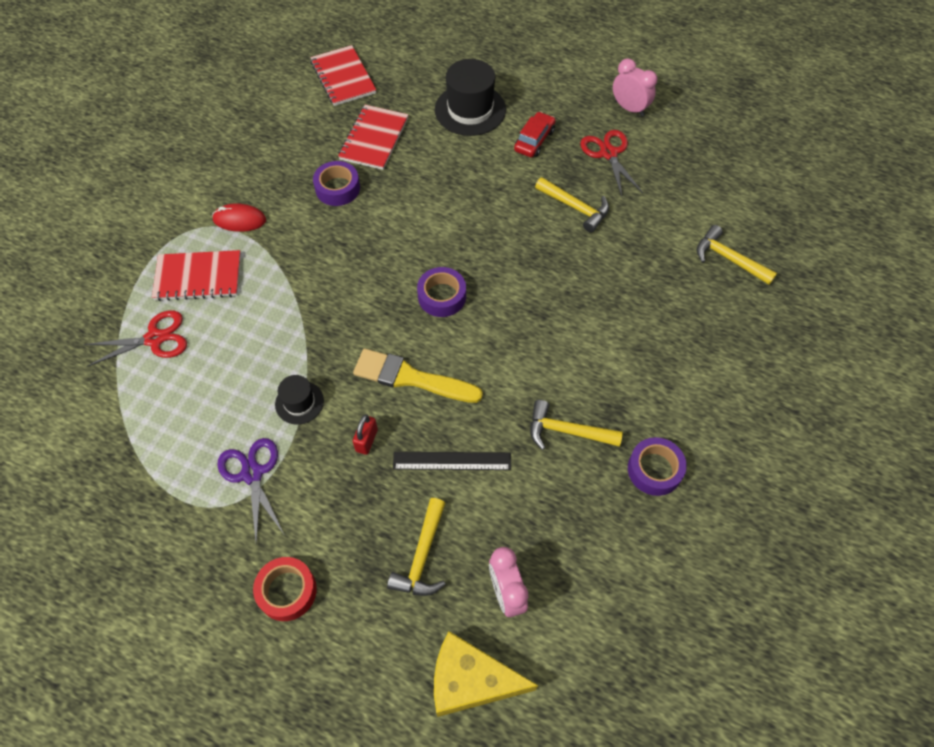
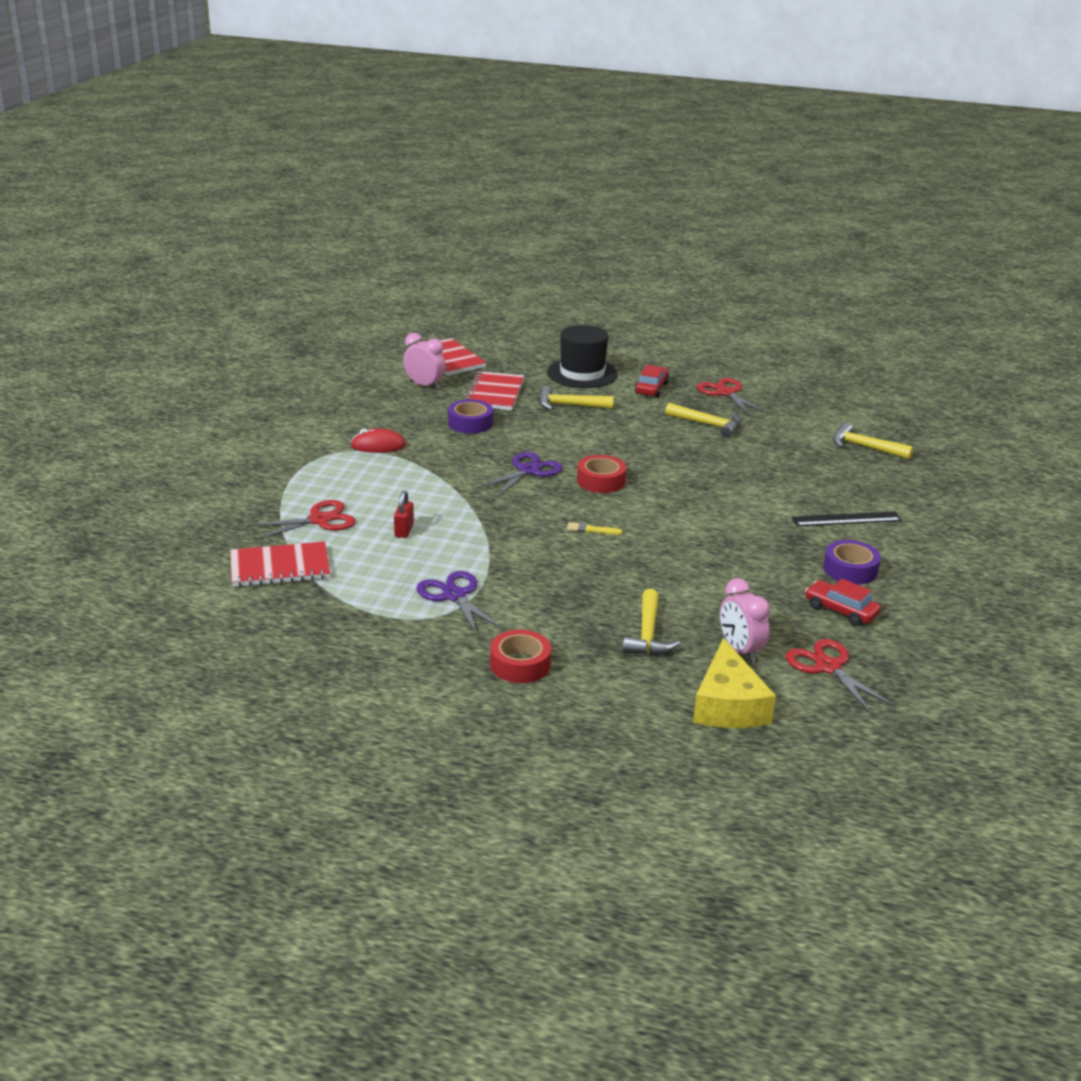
camera: 10 degrees left, 30 degrees down
(198, 277) = (350, 481): red notebook -> red notebook (280, 567)
(299, 402) = (485, 550): black hat -> none
(366, 440) = (562, 569): red padlock -> red padlock (404, 530)
(374, 273) = (528, 471): none -> purple scissors
(411, 378) = (591, 530): yellow brush -> yellow brush, size x0.42
(442, 296) = (601, 481): purple tape -> red tape
(452, 461) = (652, 576): black ruler -> black ruler (846, 519)
(470, 680) = (728, 705): yellow cheese -> yellow cheese turned 90 degrees counterclockwise
(566, 431) = (756, 552): yellow hammer -> yellow hammer (569, 405)
(586, 630) = (828, 667): none -> red scissors
(626, 538) = (841, 610): none -> red car
(629, 108) = (734, 367): pink clock -> pink clock (424, 385)

